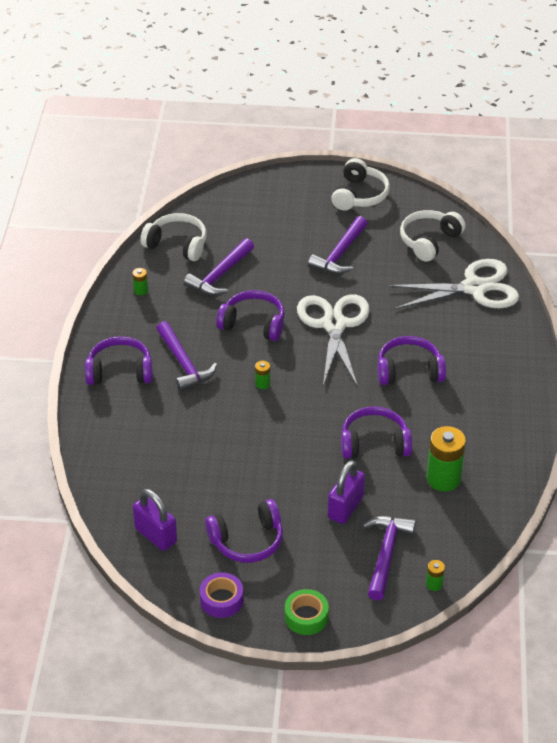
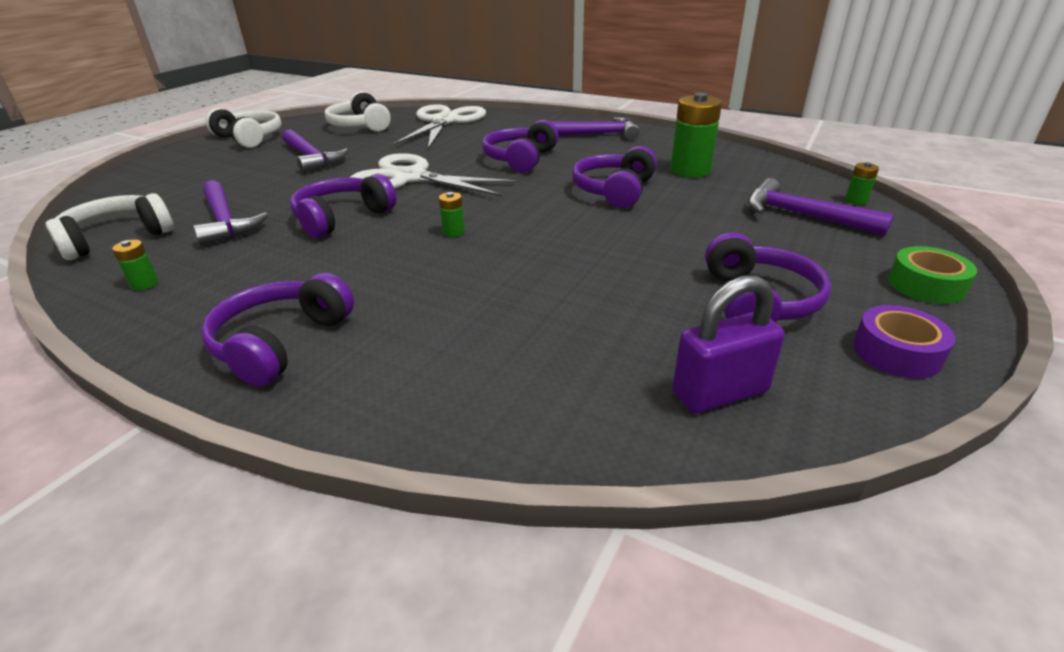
camera: 65 degrees left, 10 degrees down
(184, 363) = (345, 279): purple hammer -> purple hammer (596, 134)
(345, 507) = (714, 223): purple padlock -> none

